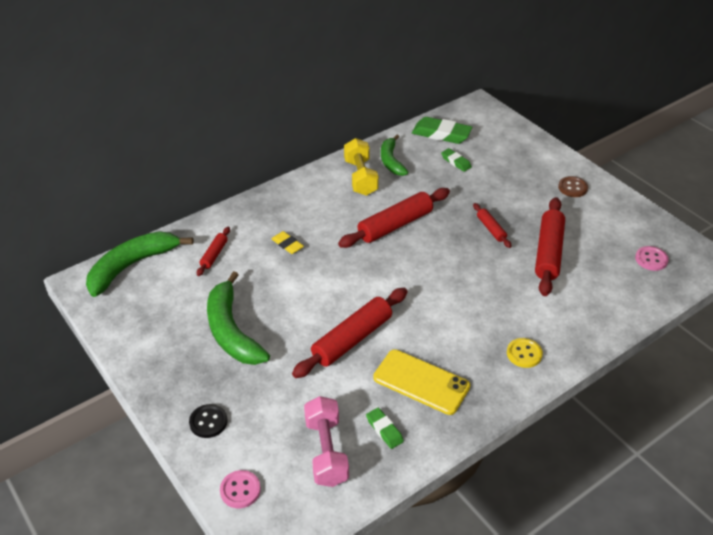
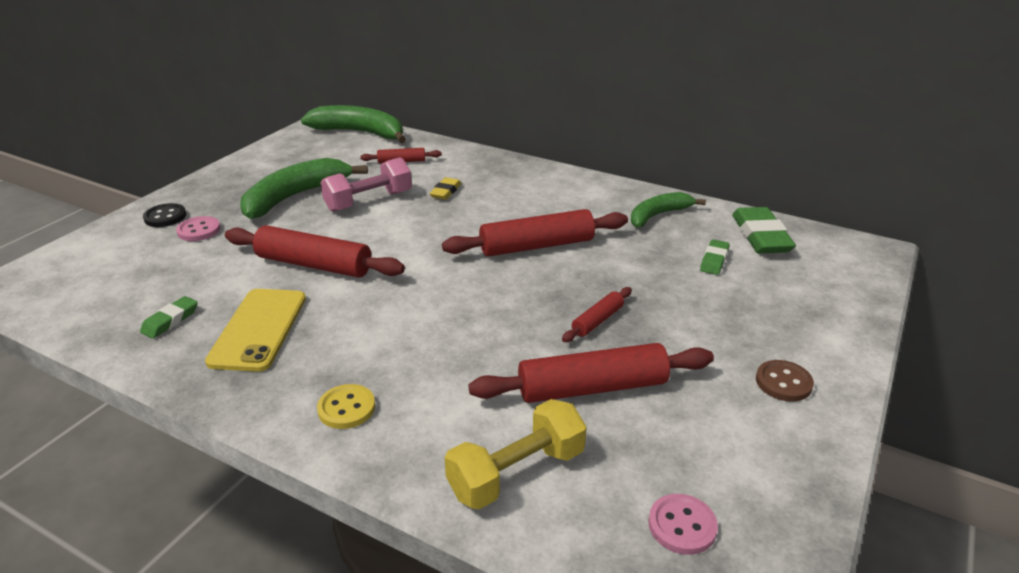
camera: 65 degrees right, 10 degrees down
(240, 490) = (75, 255): pink button -> pink button (199, 230)
(326, 451) = (132, 290): pink dumbbell -> pink dumbbell (369, 201)
(360, 177) = (604, 204): yellow dumbbell -> yellow dumbbell (517, 473)
(395, 225) = (536, 246): red rolling pin -> red rolling pin turned 45 degrees counterclockwise

